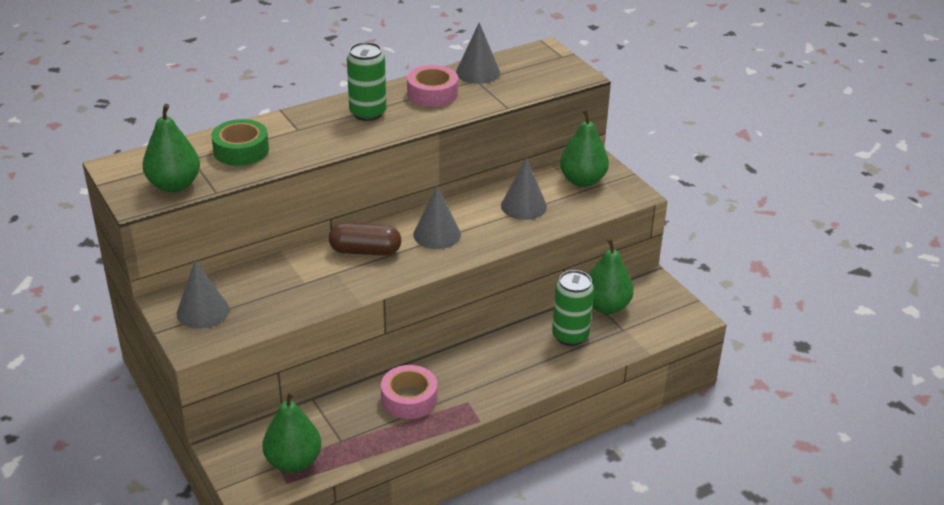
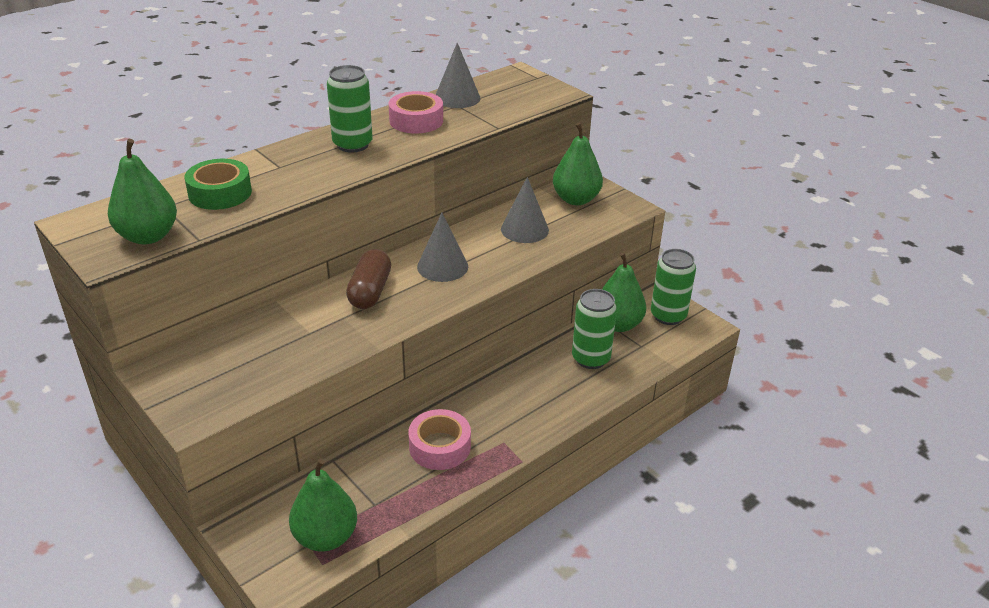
camera: 10 degrees left, 0 degrees up
(202, 311) = (198, 377): grey cone -> none
(365, 251) = (370, 291): brown capsule -> brown capsule turned 75 degrees counterclockwise
(658, 303) = (668, 316): none -> green can

